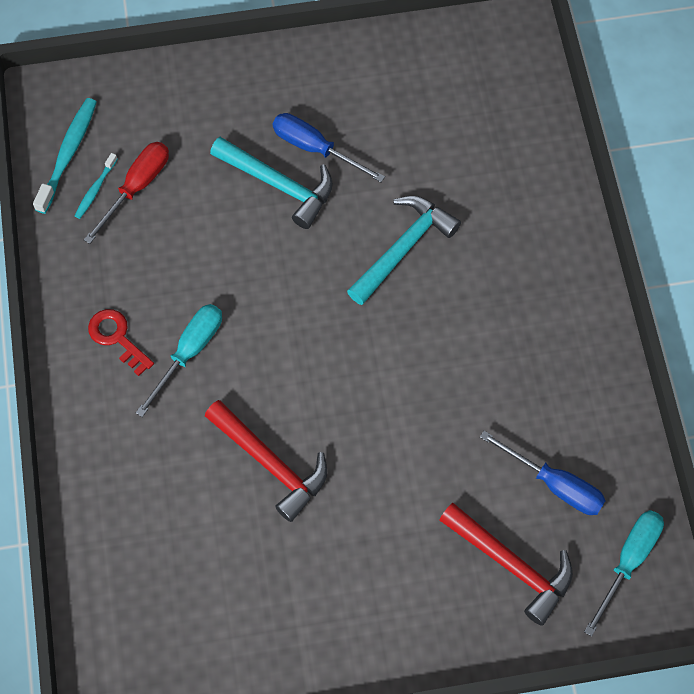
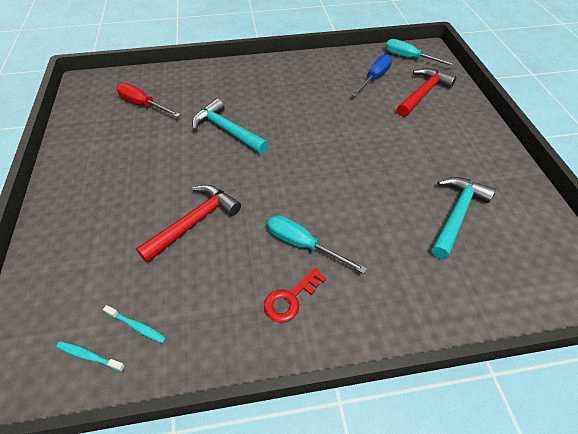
camera: 90 degrees left, 15 degrees down
(68, 154) = (90, 356): turquoise toothbrush -> turquoise toothbrush, size x0.56
(137, 187) = (143, 290): red screwdriver -> red screwdriver (143, 104)
(270, 463) = (385, 194): red hammer -> red hammer (194, 222)
(278, 184) = (165, 193): turquoise hammer -> turquoise hammer (456, 215)
(315, 148) = (140, 173): blue screwdriver -> none

